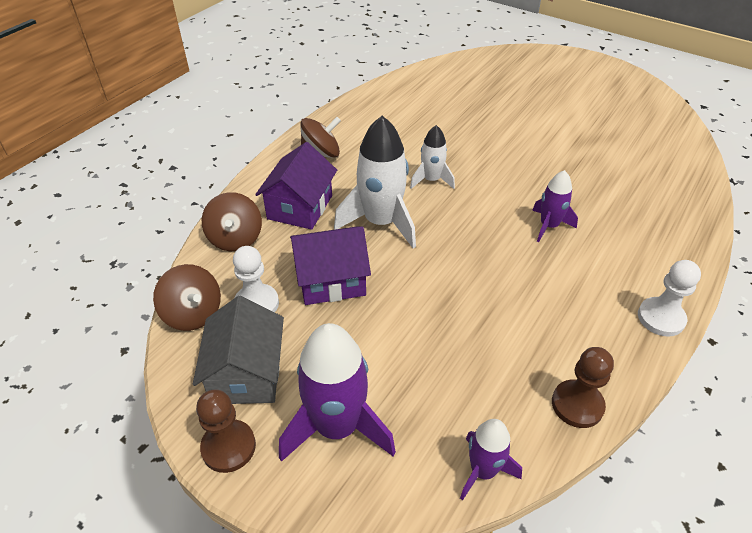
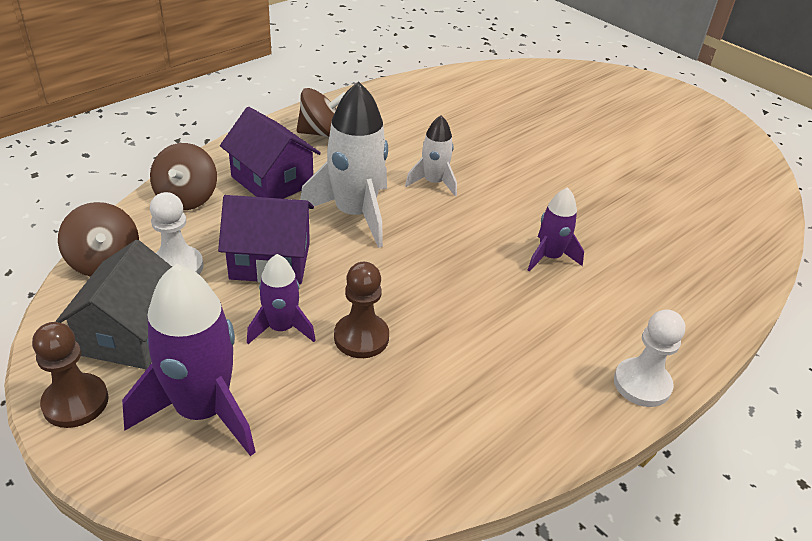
camera: 10 degrees right, 5 degrees down
(300, 207) = (272, 181): purple house -> purple house turned 75 degrees counterclockwise
(483, 471) = (346, 497): purple rocket -> purple rocket (281, 328)
(577, 405) = (493, 454): brown pawn -> brown pawn (361, 337)

